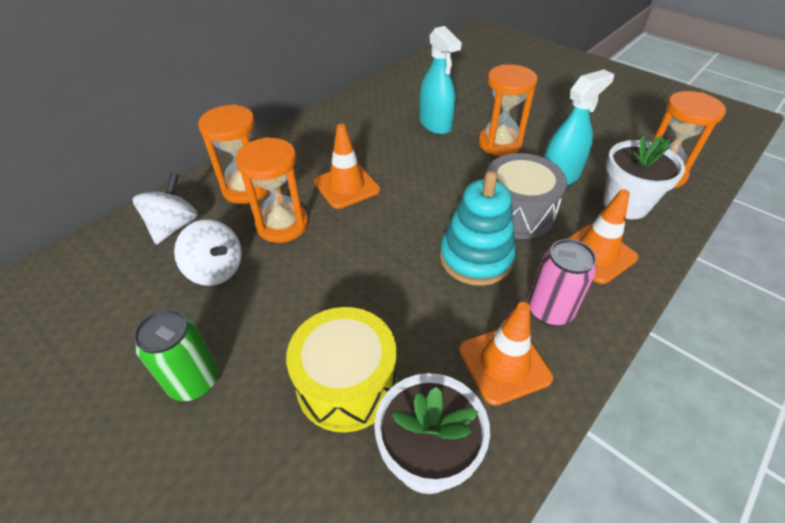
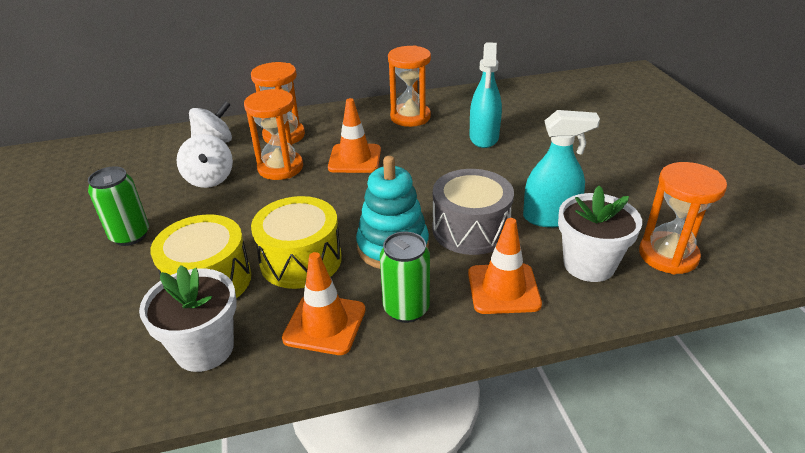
camera: 35 degrees right, 10 degrees down
(412, 312) = (301, 260): none -> yellow drum
(499, 143) = (525, 172): orange hourglass -> orange hourglass (410, 117)
(550, 310) = (406, 309): pink can -> green can

